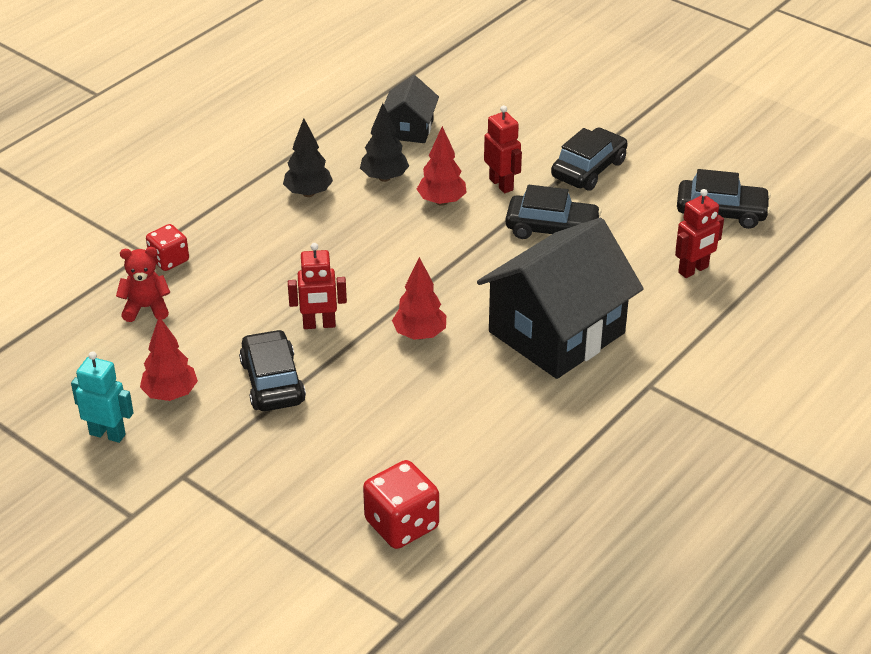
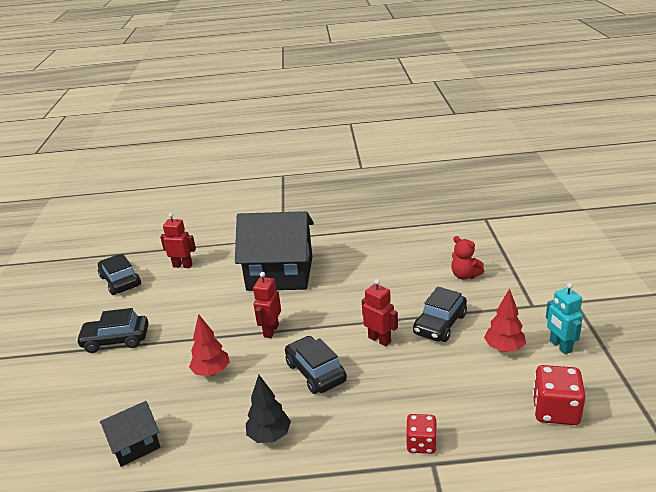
camera: 130 degrees left, 10 degrees down
(146, 308) = (471, 414): red teddy bear -> red teddy bear (465, 275)
(384, 178) = (211, 413): black tree -> none
(401, 524) = (449, 243): red dice -> red dice (555, 410)
(420, 334) = (338, 306): red tree -> none
(501, 184) = (167, 361): red robot -> red robot (271, 331)
(552, 229) = (194, 319): black car -> black car (315, 372)

